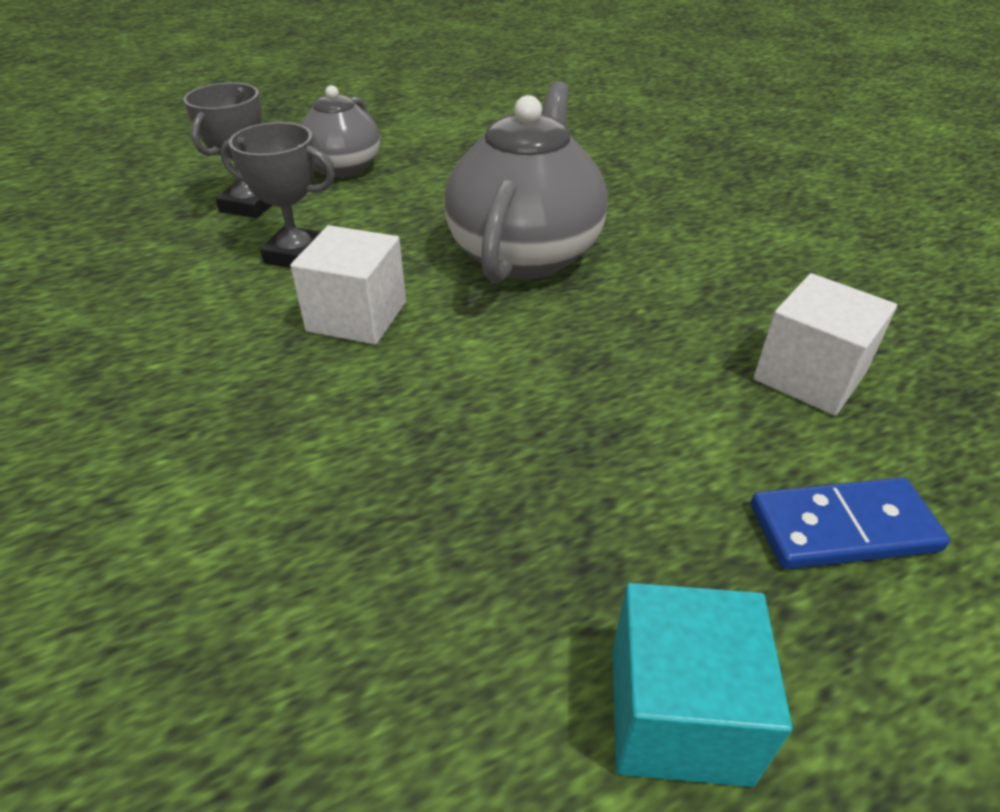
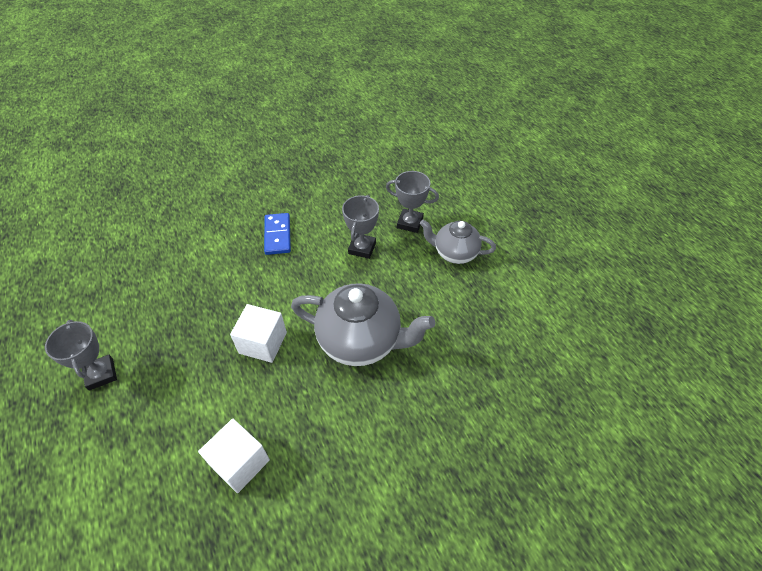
camera: 90 degrees right, 10 degrees up
(357, 316) = (310, 276): white cube -> white cube (263, 343)
(678, 713) = (101, 374): turquoise cube -> grey trophy
(843, 528) = (149, 446): blue domino -> blue domino (277, 235)

